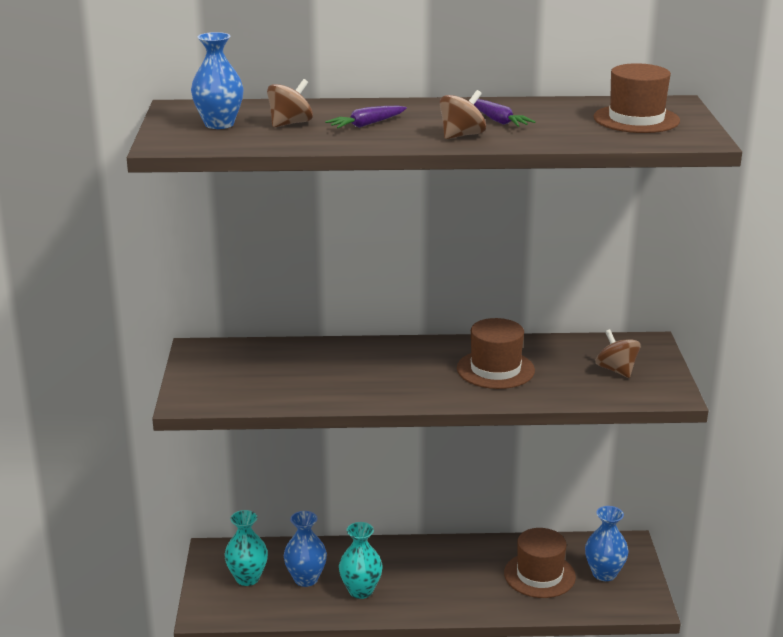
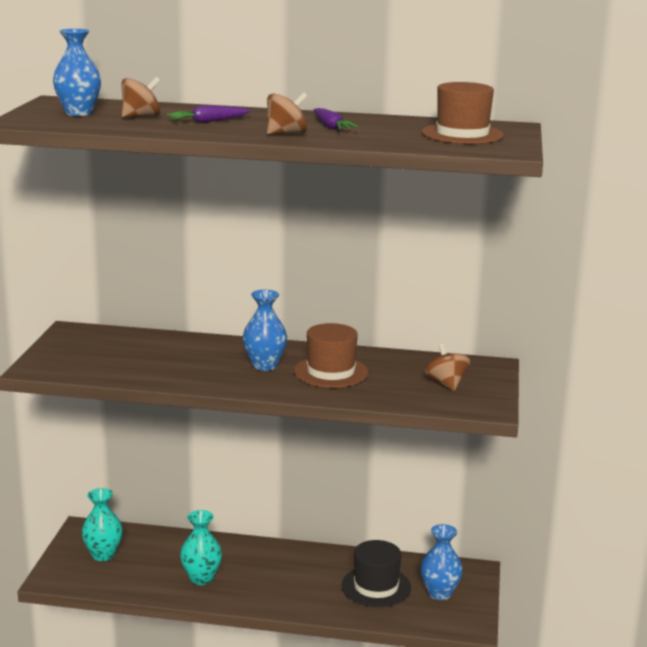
camera: 10 degrees right, 5 degrees down
(306, 579) = (155, 562): blue vase -> blue vase (264, 365)
(539, 575) = (376, 586): brown hat -> black hat

